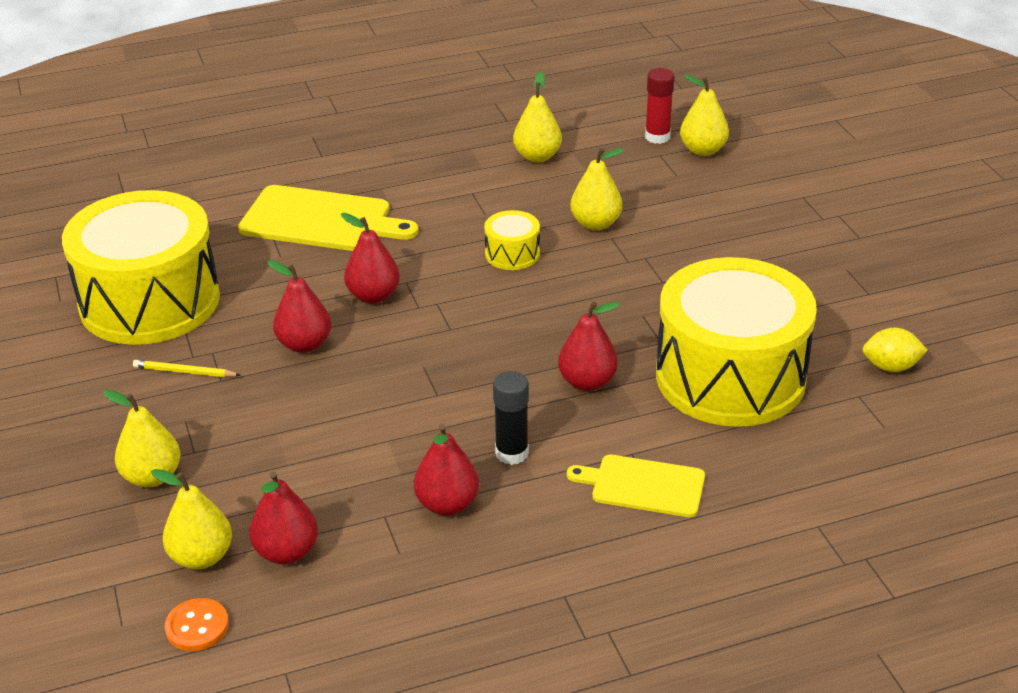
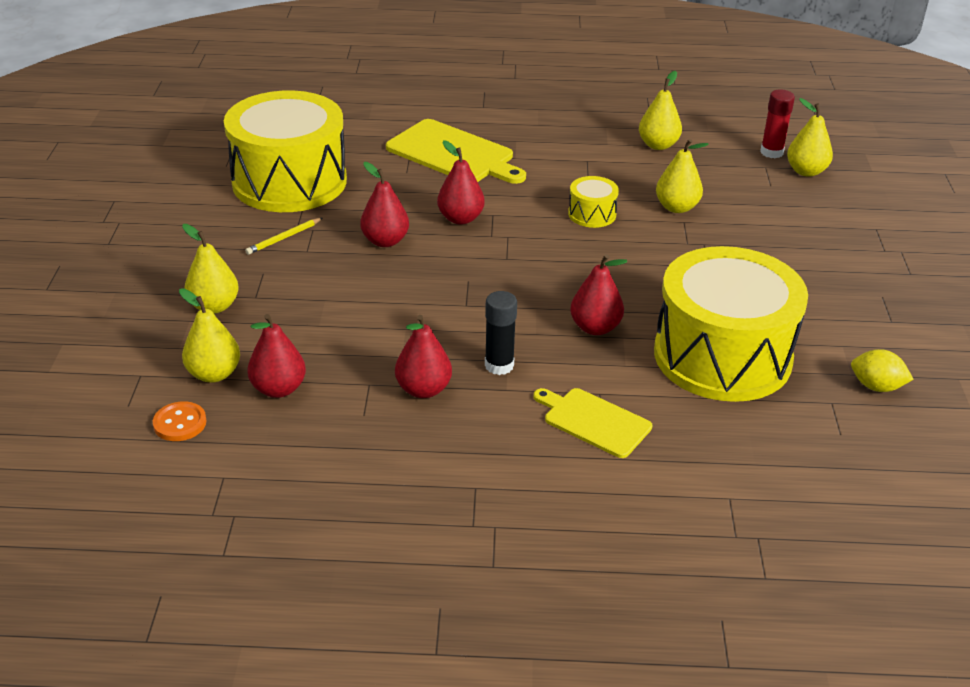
camera: 20 degrees right, 0 degrees up
(185, 372) = (284, 238): yellow pencil -> yellow pencil turned 75 degrees counterclockwise

